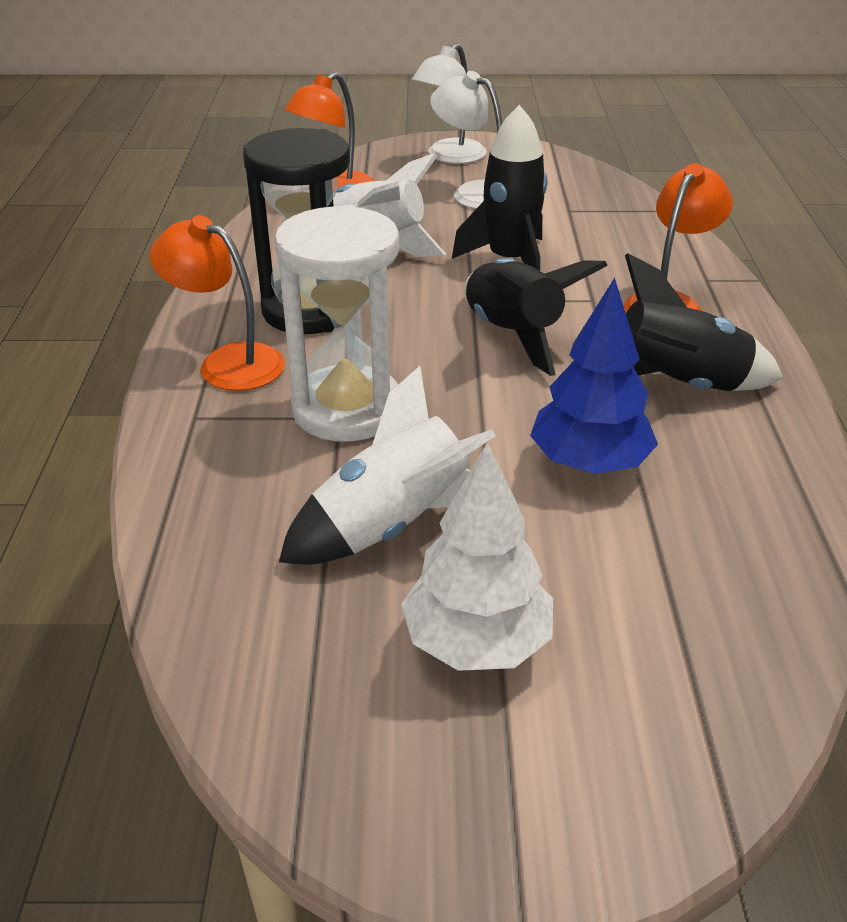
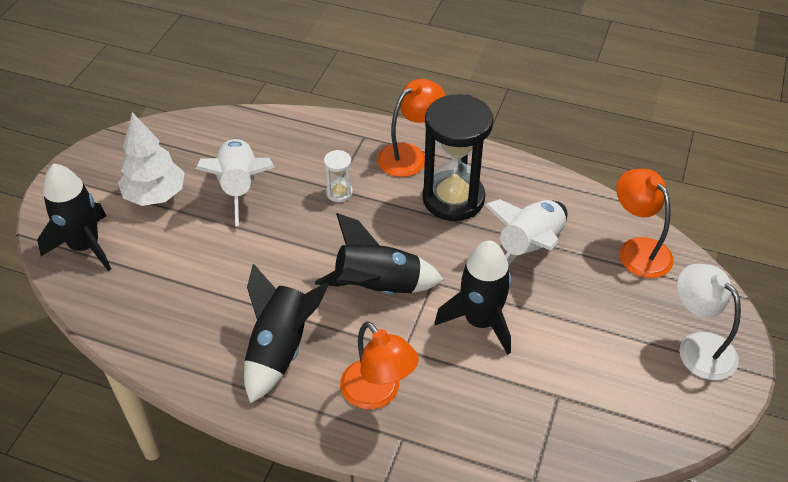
camera: 110 degrees right, 10 degrees up
(347, 409) = (339, 193): white hourglass -> white hourglass, size x0.43
(473, 193) = (612, 339): white lamp -> none
(589, 463) = (237, 276): blue tree -> none
(679, 698) = (85, 246): none -> black rocket

